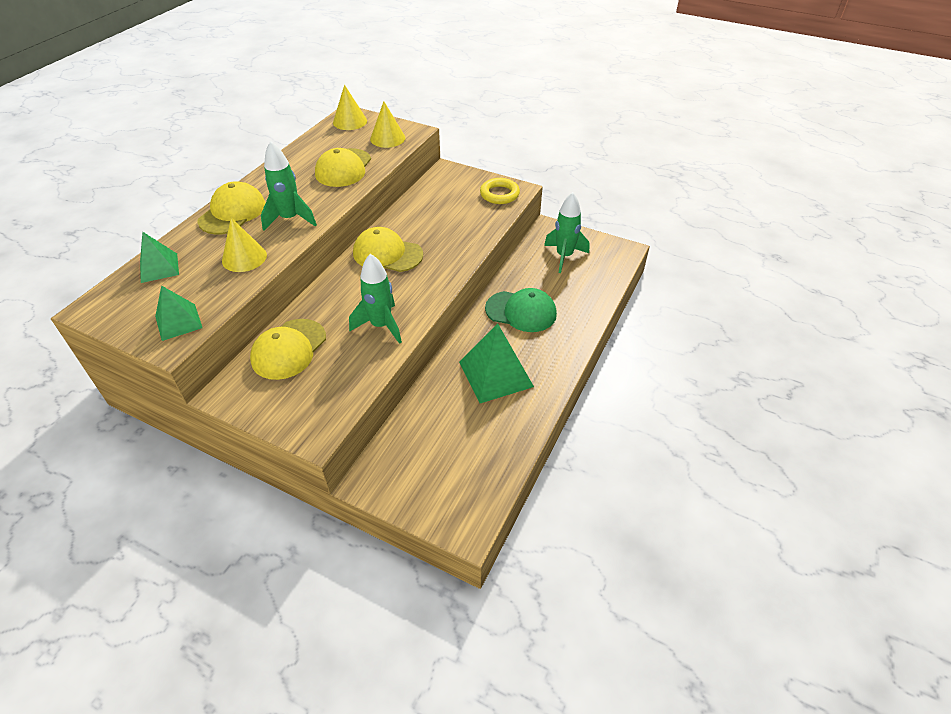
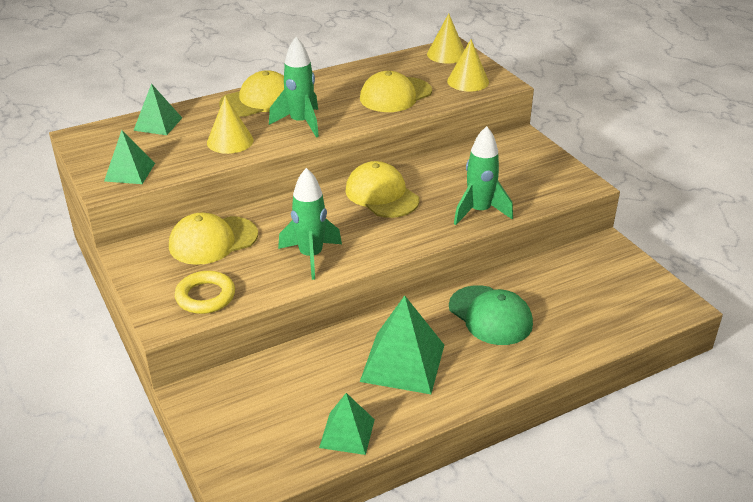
camera: 35 degrees right, 10 degrees down
(499, 194) = (558, 182): yellow ring -> yellow ring (205, 296)
(505, 445) = (347, 433): none -> green pyramid
(564, 256) = (597, 281): green rocket -> green rocket (479, 211)

